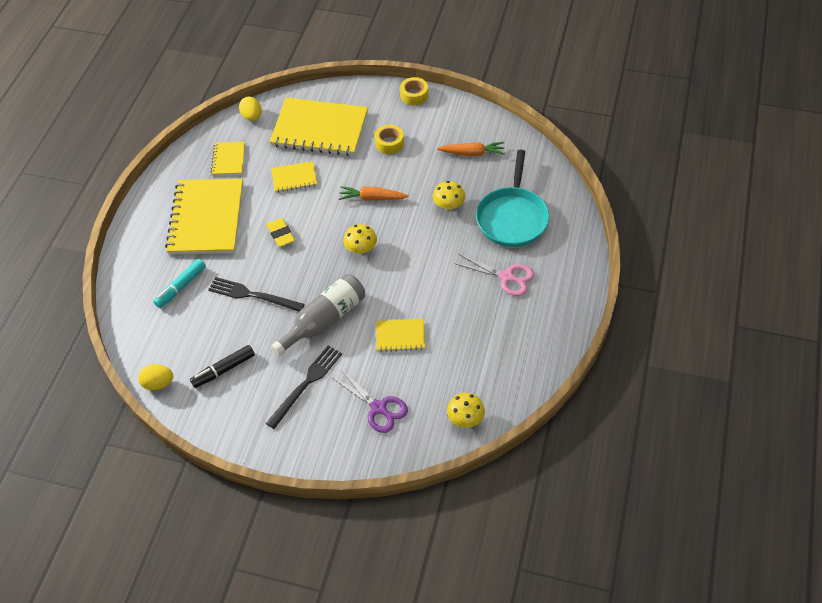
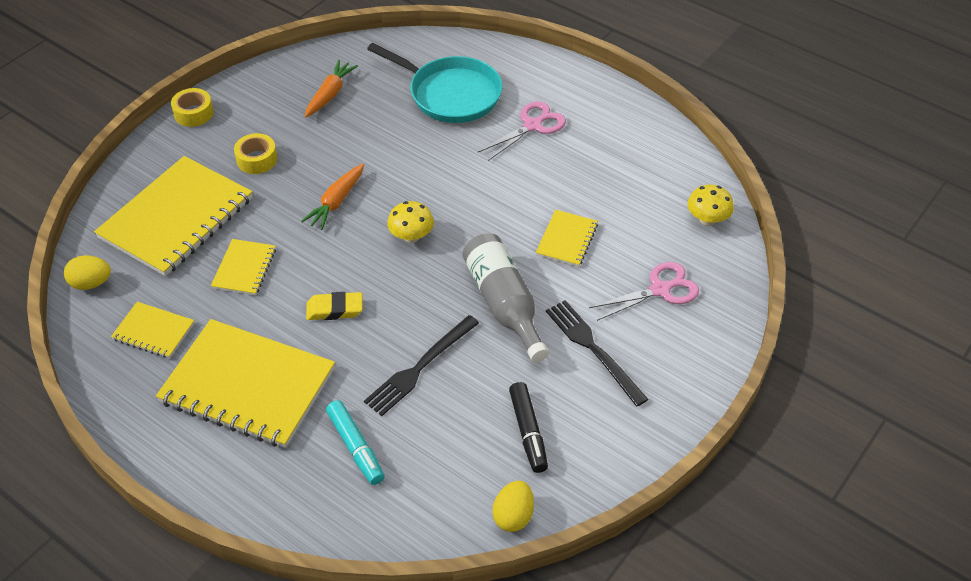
camera: 70 degrees left, 5 degrees down
(378, 408) = (660, 289): purple scissors -> pink scissors
(449, 205) = (396, 138): yellow mushroom -> none

